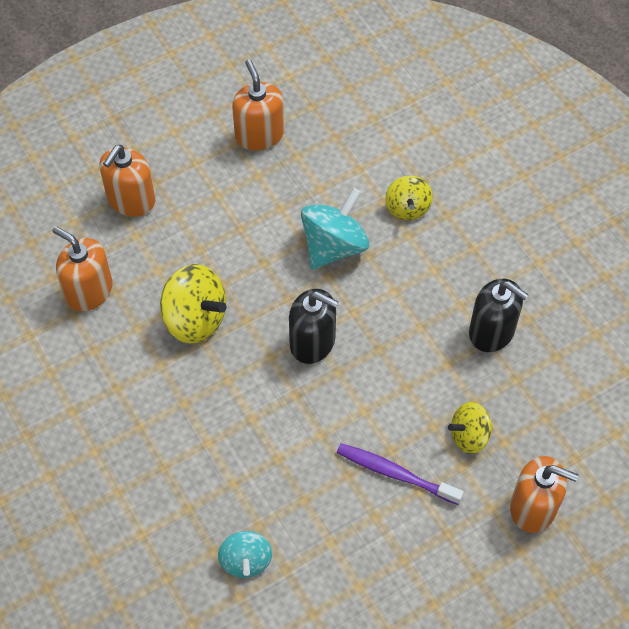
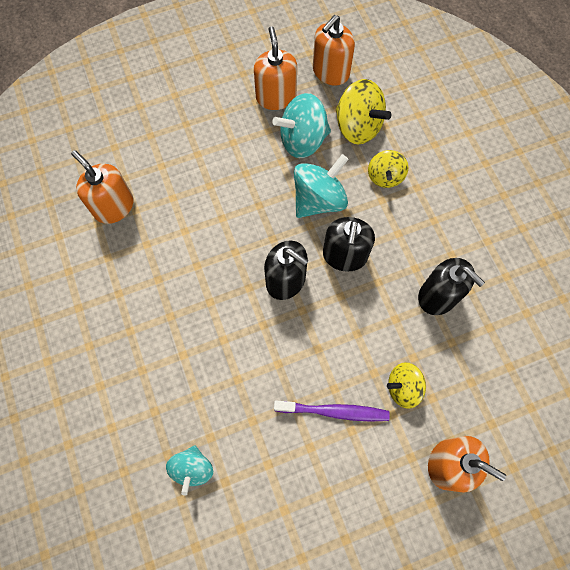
camera: 10 degrees right, 10 degrees up
(131, 200) = (163, 135): orange soap dispenser -> orange soap dispenser (330, 72)
(195, 319) = (194, 244): yellow spinning top -> yellow spinning top (358, 127)
(301, 181) = (302, 140): none -> turquoise spinning top
(376, 304) = (344, 255): none -> black soap dispenser
(395, 474) = (334, 411): purple toothbrush -> purple toothbrush turned 150 degrees clockwise

